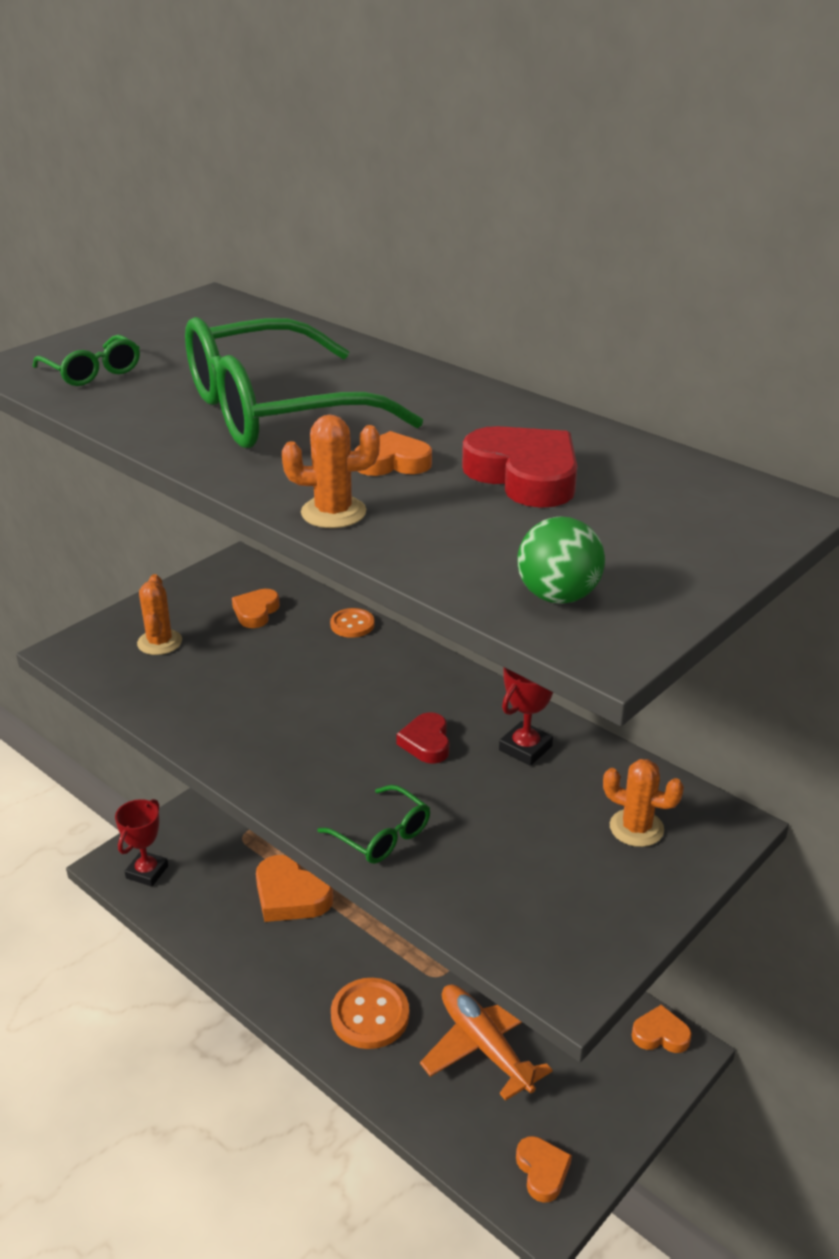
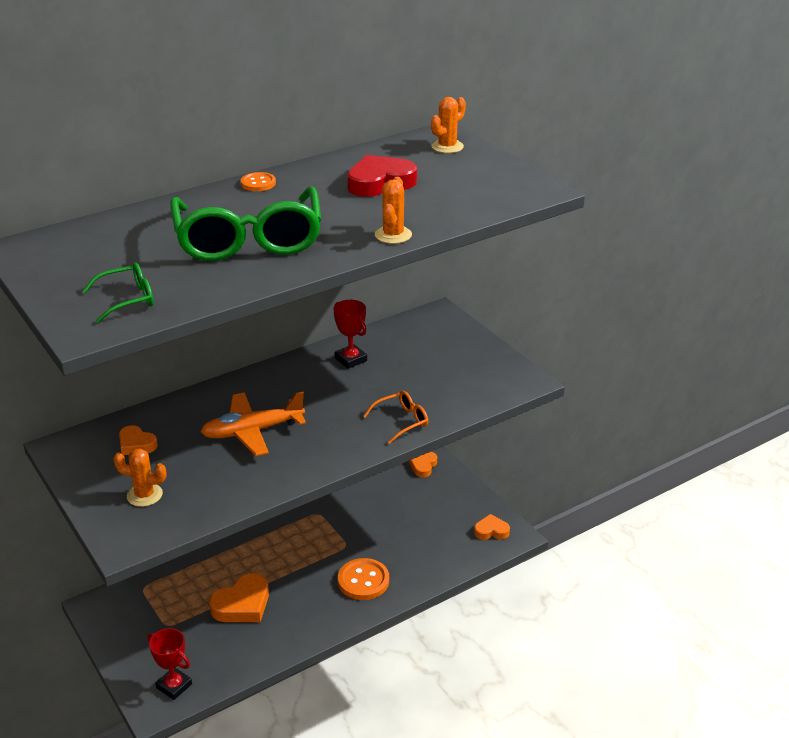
camera: 75 degrees left, 0 degrees up
(352, 624) = (183, 403): orange button -> orange button (258, 183)
(382, 835) = (402, 421): green glasses -> orange glasses
(392, 462) = (343, 213): orange heart -> none
(426, 743) = (327, 393): red heart -> none
(485, 1045) = (405, 535): orange plane -> orange plane (252, 431)
(558, 596) = (501, 193): green ball -> none
(636, 828) = (431, 339): orange cactus -> orange cactus (447, 147)

